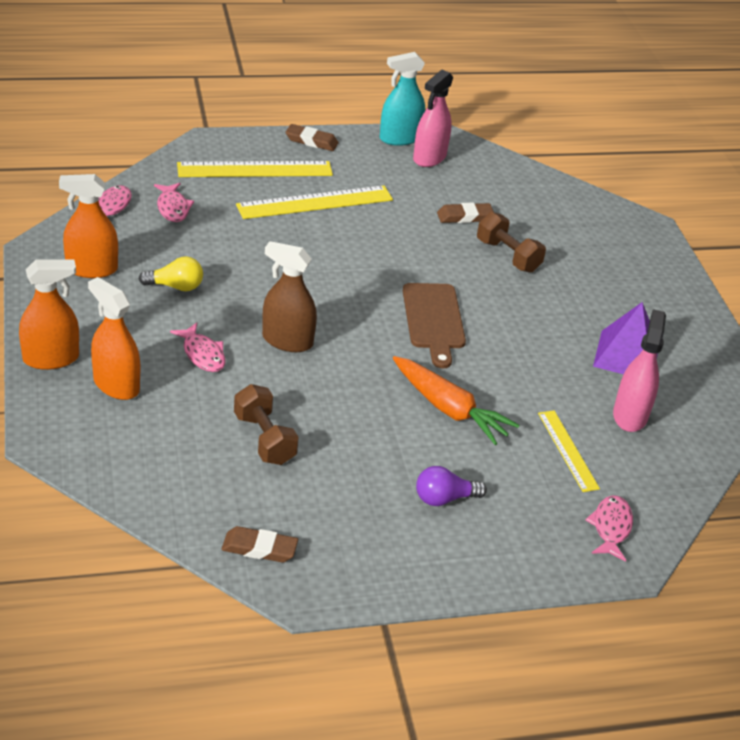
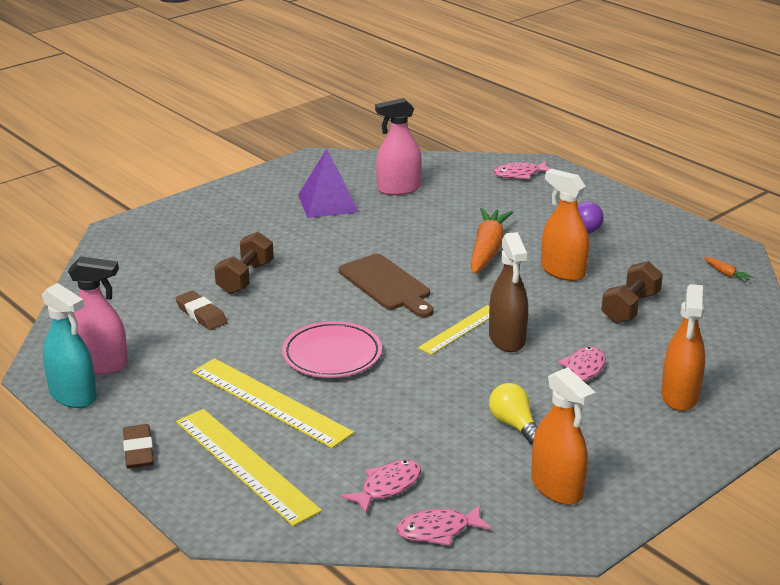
camera: 115 degrees left, 10 degrees down
(51, 358) = (703, 445): orange spray bottle -> orange spray bottle (562, 271)
(259, 548) = (726, 274): brown eraser -> orange carrot
(349, 249) = (332, 355): none -> pink plate
(433, 320) = (386, 285): brown cutting board -> brown cutting board turned 90 degrees clockwise
(568, 450) = (467, 201): yellow ruler -> yellow ruler (460, 329)

